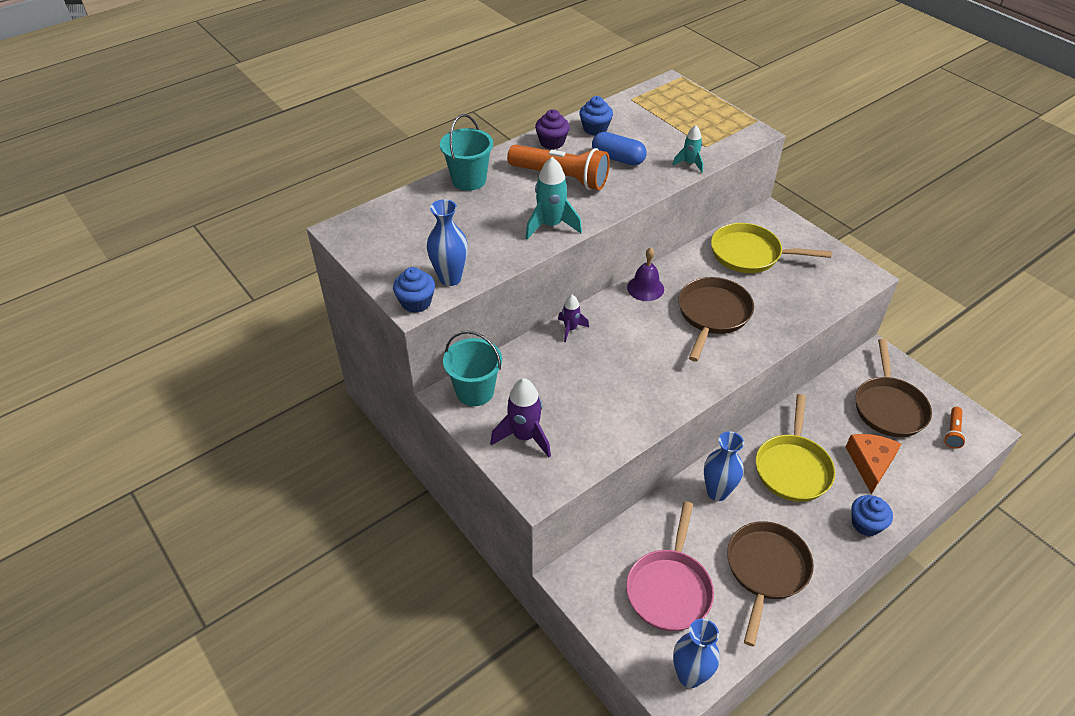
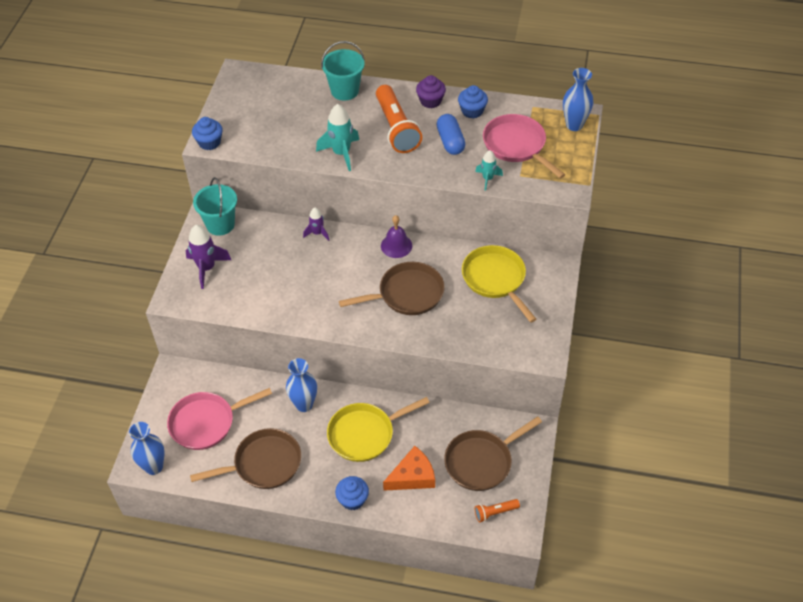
camera: 50 degrees right, 5 degrees up
(450, 278) = (244, 142): blue vase -> blue vase (574, 125)
(668, 130) = (516, 146): none -> pink pan

